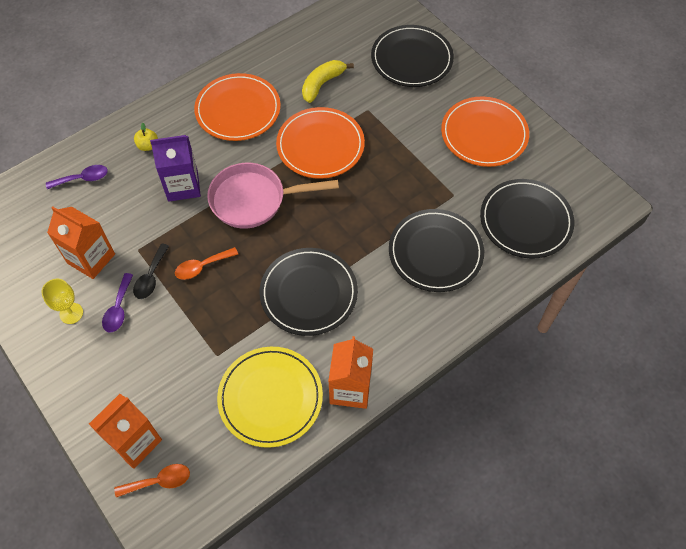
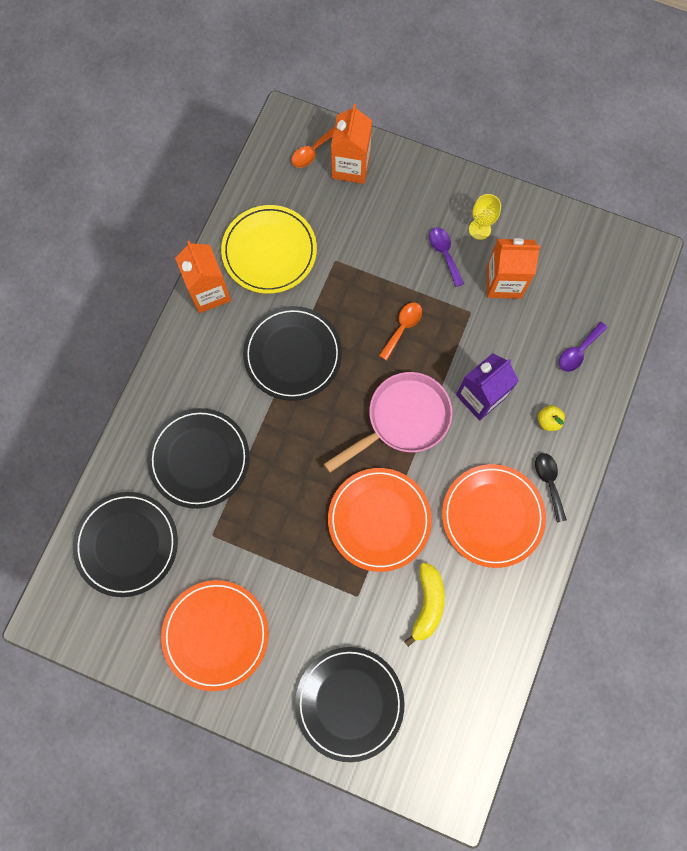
camera: 150 degrees right, 15 degrees up
(151, 277) = (439, 294): black spoon -> black spoon (549, 482)

